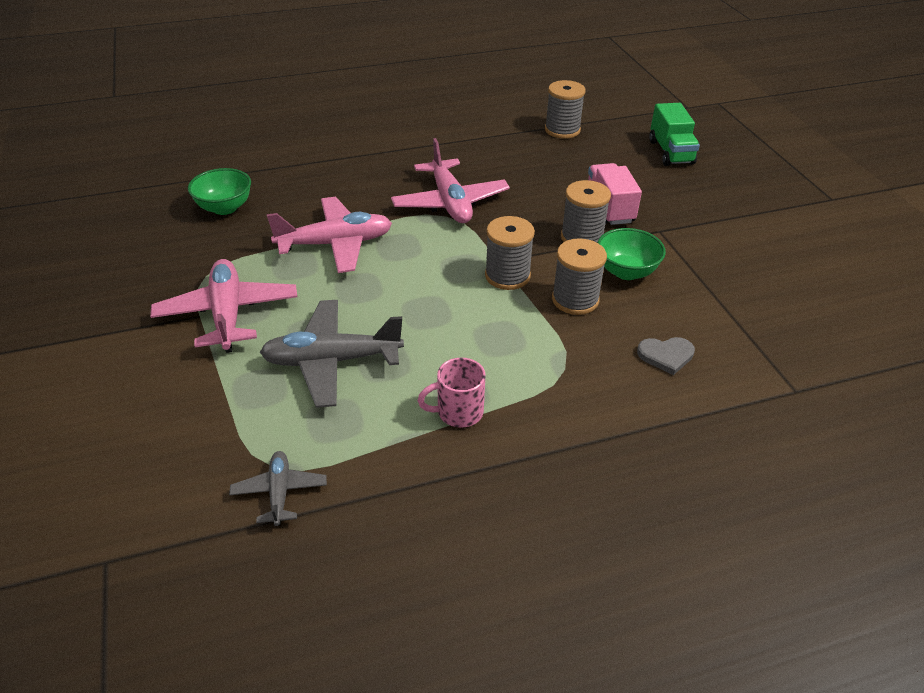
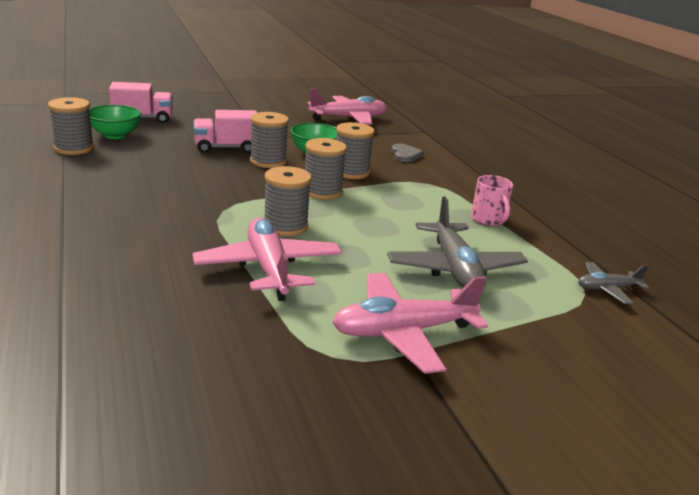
camera: 95 degrees left, 15 degrees down
(225, 208) = (167, 356): green bowl -> green bowl (115, 135)
(417, 252) = (285, 226): none -> grey spool
(450, 202) = (198, 207): pink plane -> pink plane (348, 118)
(670, 152) = (143, 118): green truck -> pink truck

